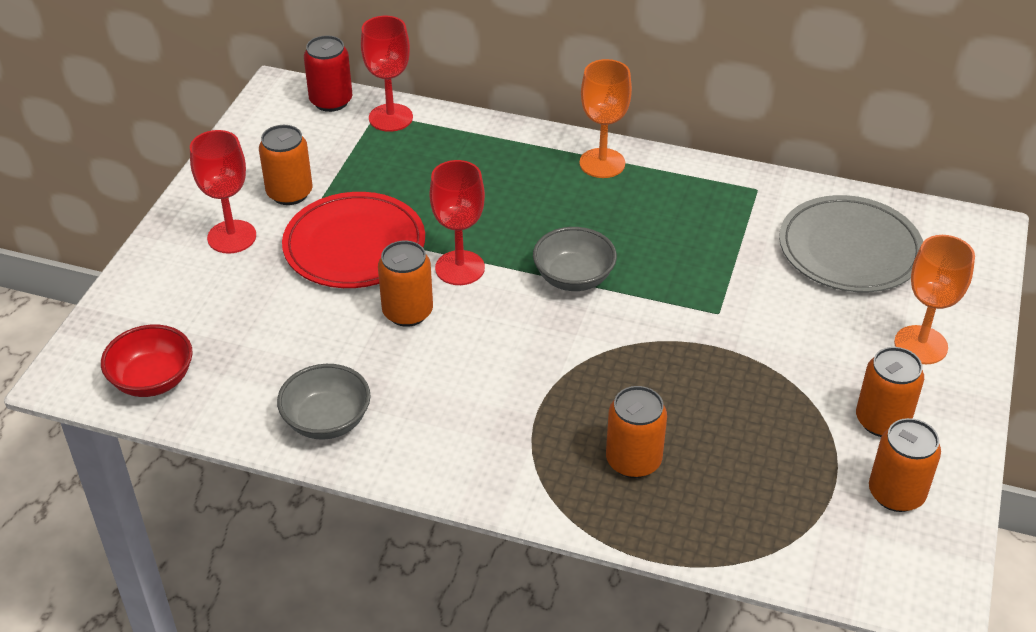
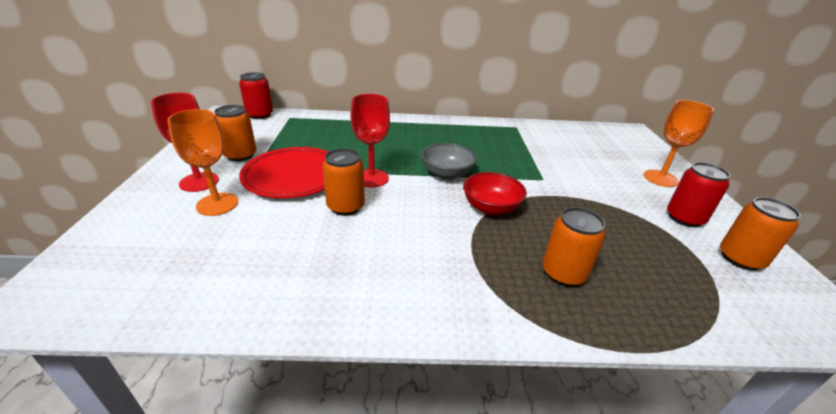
camera: 20 degrees left, 10 degrees down
(152, 380) = (124, 291): red bowl -> red bowl (490, 208)
(327, 421) = (304, 293): grey bowl -> none
(390, 118) = (299, 118): red goblet -> none
(602, 163) = (429, 125): orange goblet -> orange goblet (217, 204)
(849, 249) = (582, 144): grey plate -> none
(882, 421) = (684, 218): orange can -> red can

